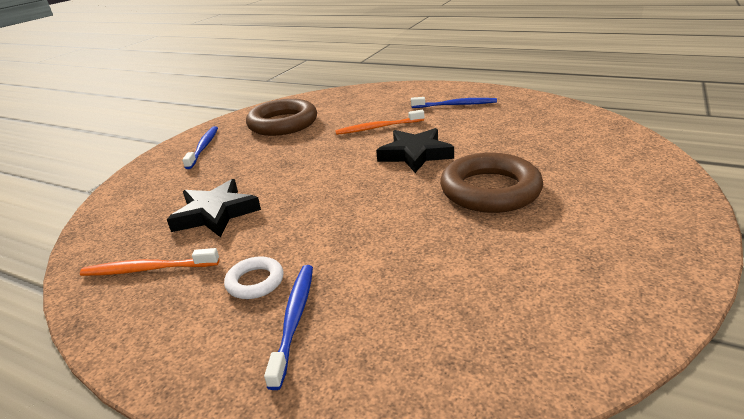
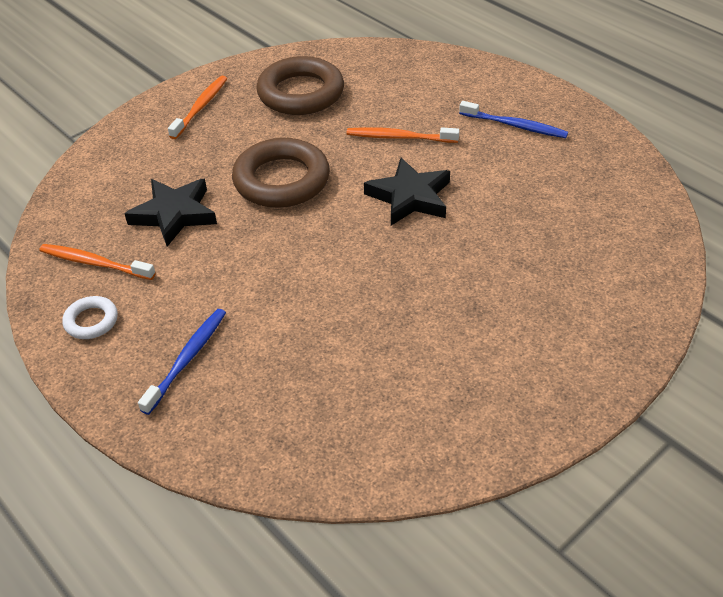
camera: 20 degrees right, 15 degrees up
(203, 147) = (201, 107): blue toothbrush -> orange toothbrush
(255, 282) = (174, 310): white ring -> white ring (91, 321)
(490, 190) = (446, 277): brown ring -> brown ring (281, 180)

